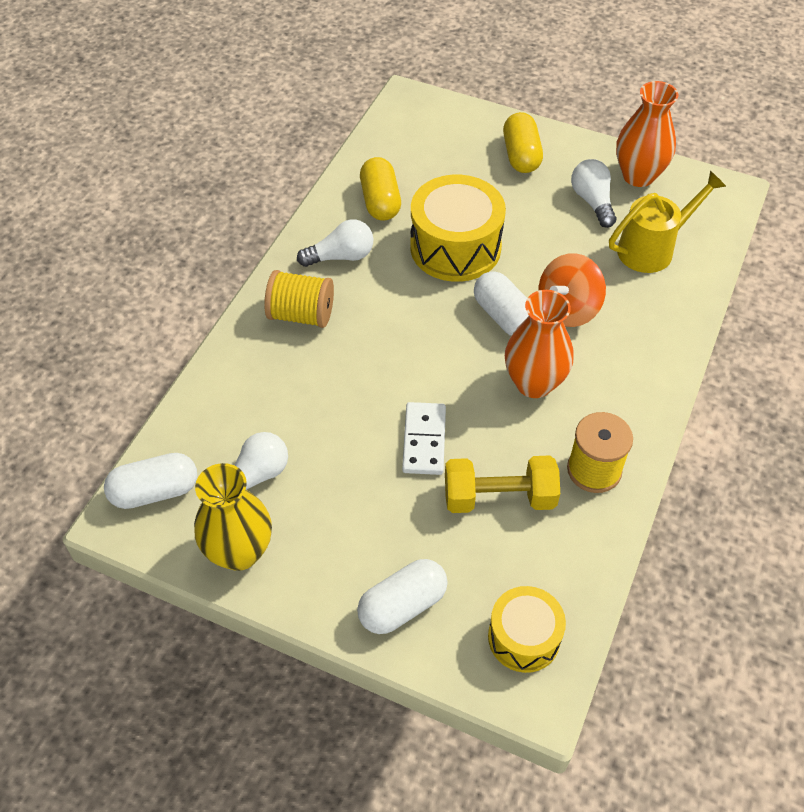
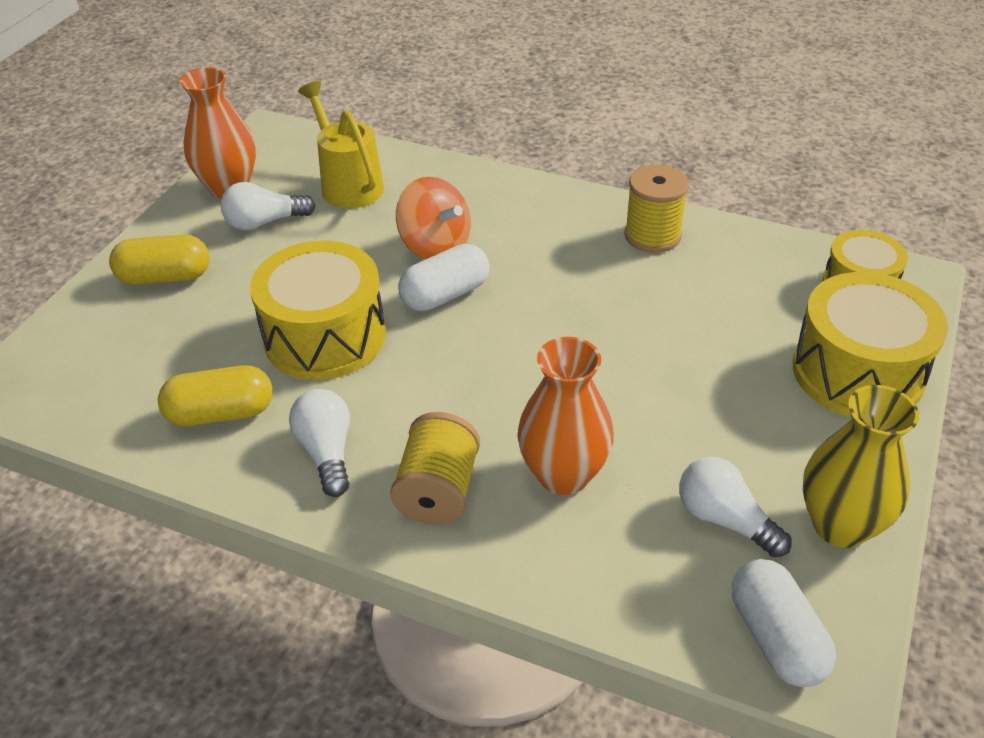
camera: 90 degrees left, 10 degrees down
(402, 605) = (857, 372): white capsule -> yellow drum
(424, 440) = (637, 359): white domino -> none
(499, 497) = (702, 301): yellow dumbbell -> none
(534, 383) = (544, 273): orange vase -> orange vase (563, 475)

